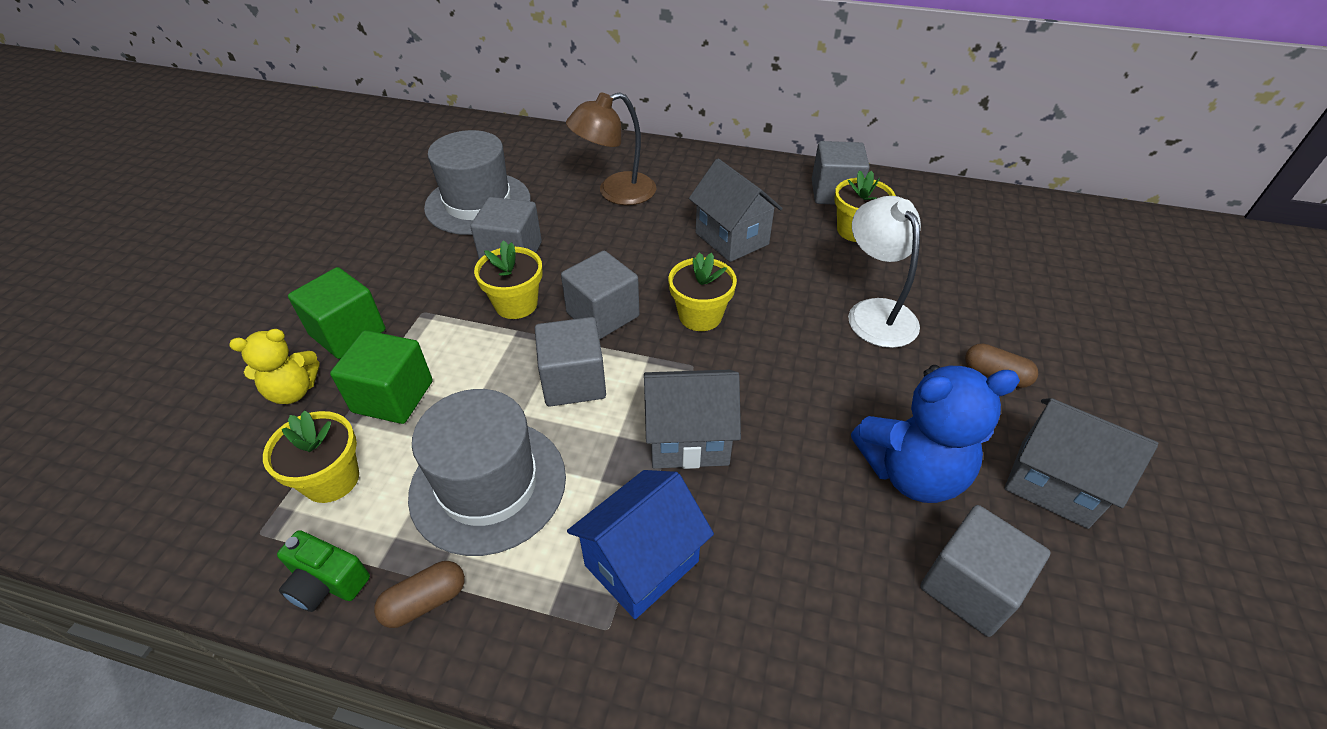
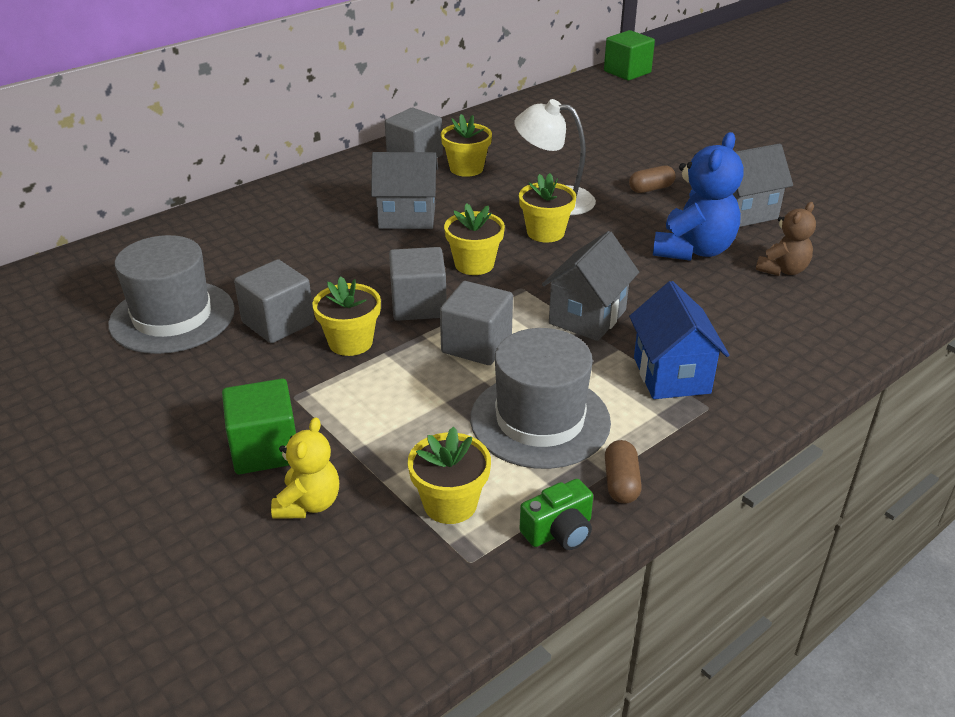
camera: 55 degrees left, 10 degrees down
(393, 396) = (387, 443): green cube -> green cube (627, 72)
(616, 192) = (270, 242): brown lamp -> none
(807, 336) = (545, 232): none -> yellow flower pot
(969, 586) = (782, 270): grey cube -> brown teddy bear

